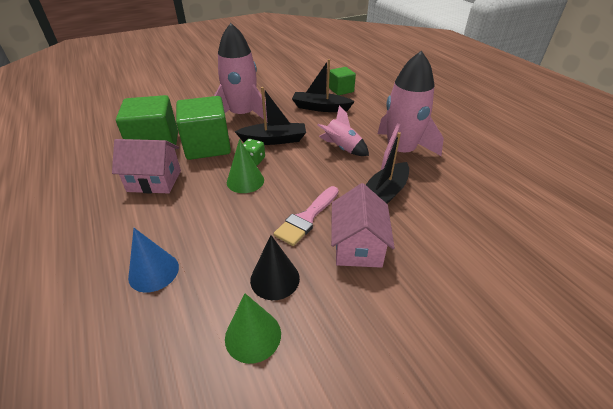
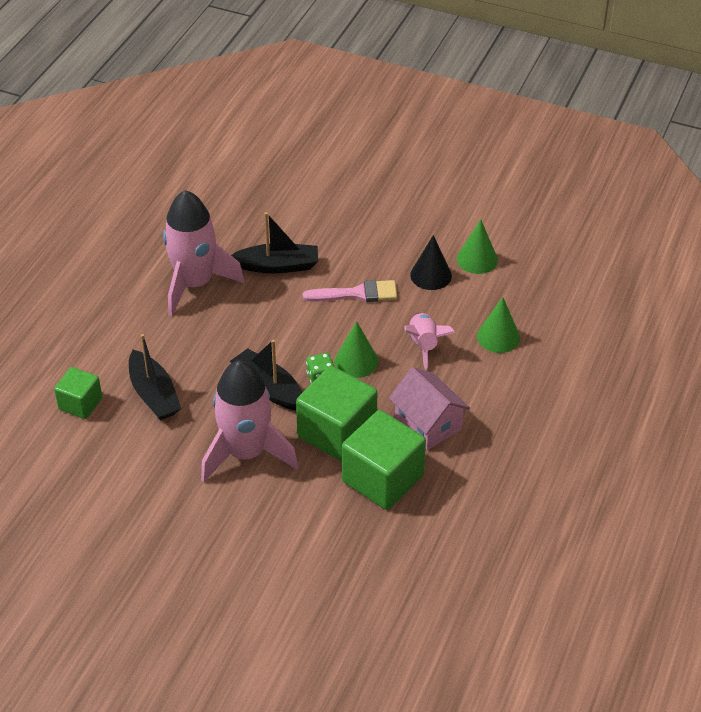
camera: 130 degrees left, 5 degrees up
(153, 272) = (498, 337): blue cone -> green cone
(342, 148) = (230, 327): pink rocket -> pink rocket (424, 345)
(358, 246) = (355, 252): pink house -> none

